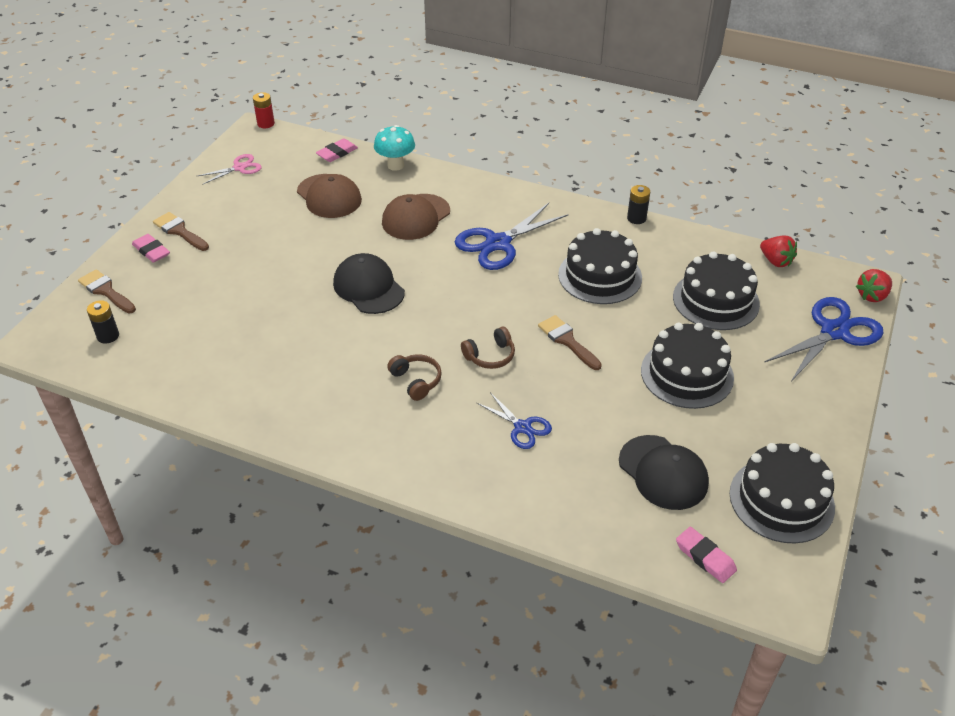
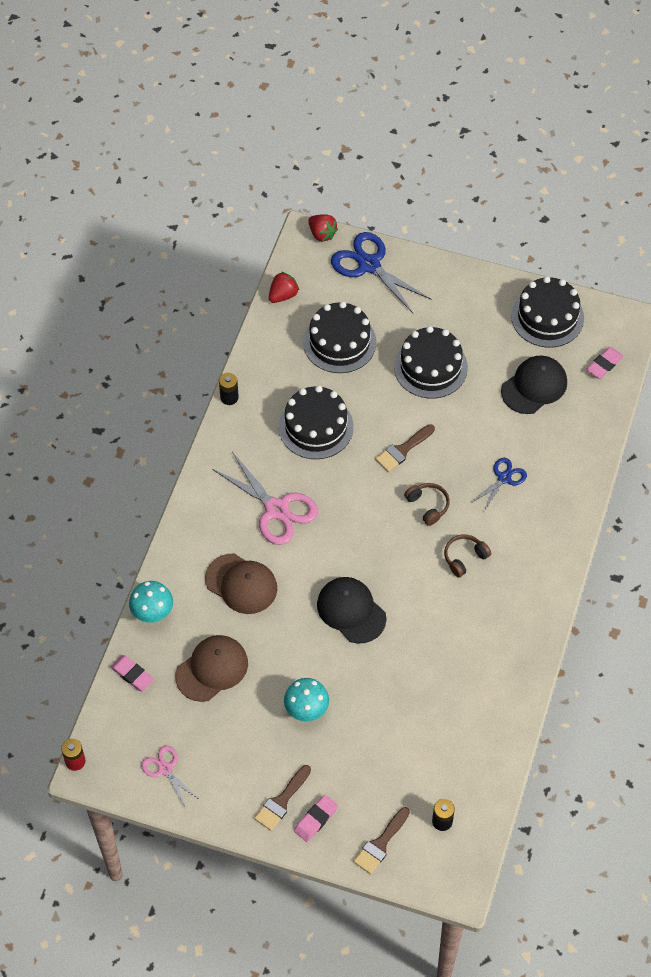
camera: 95 degrees left, 15 degrees up
(266, 251) = (306, 710): none -> turquoise mushroom
(368, 287) = (351, 611): black cap -> black cap turned 90 degrees clockwise
(498, 243) = (276, 509): blue scissors -> pink scissors

